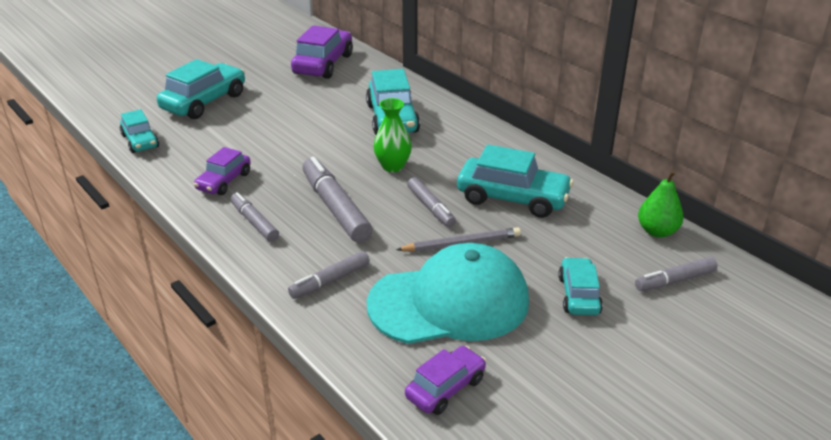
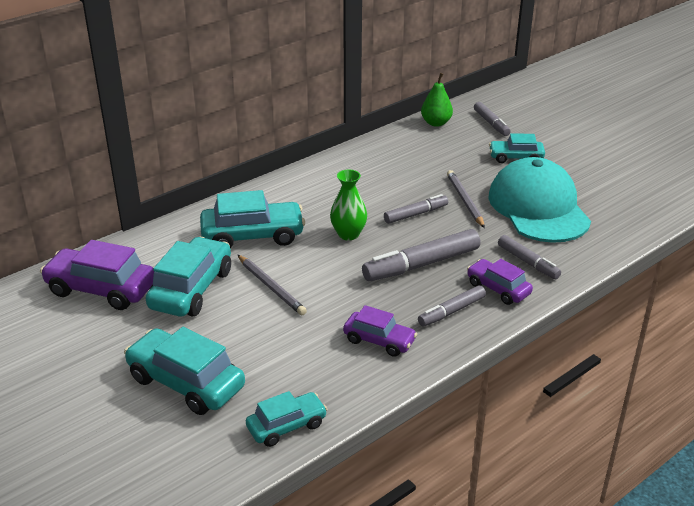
camera: 90 degrees left, 0 degrees up
(313, 129) = (271, 287): none -> grey pencil
(445, 388) = (625, 210): purple car -> purple car (498, 289)
(512, 198) = (398, 176): turquoise car -> turquoise car (191, 289)

